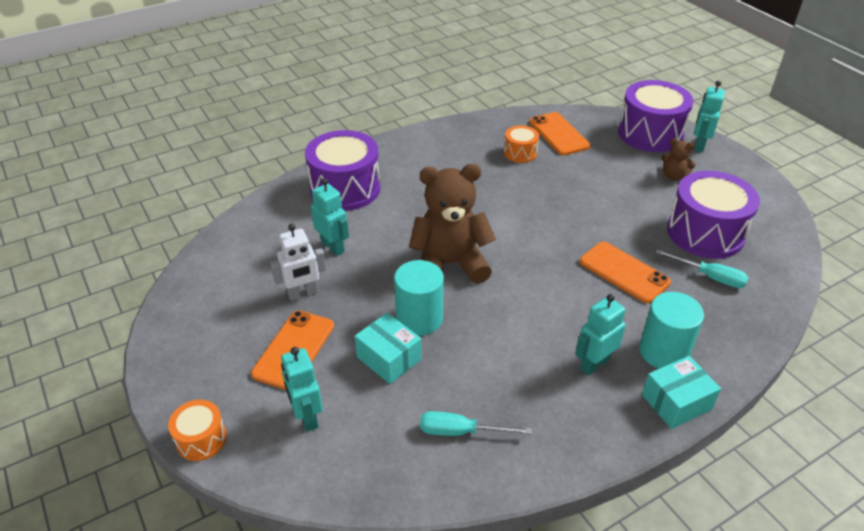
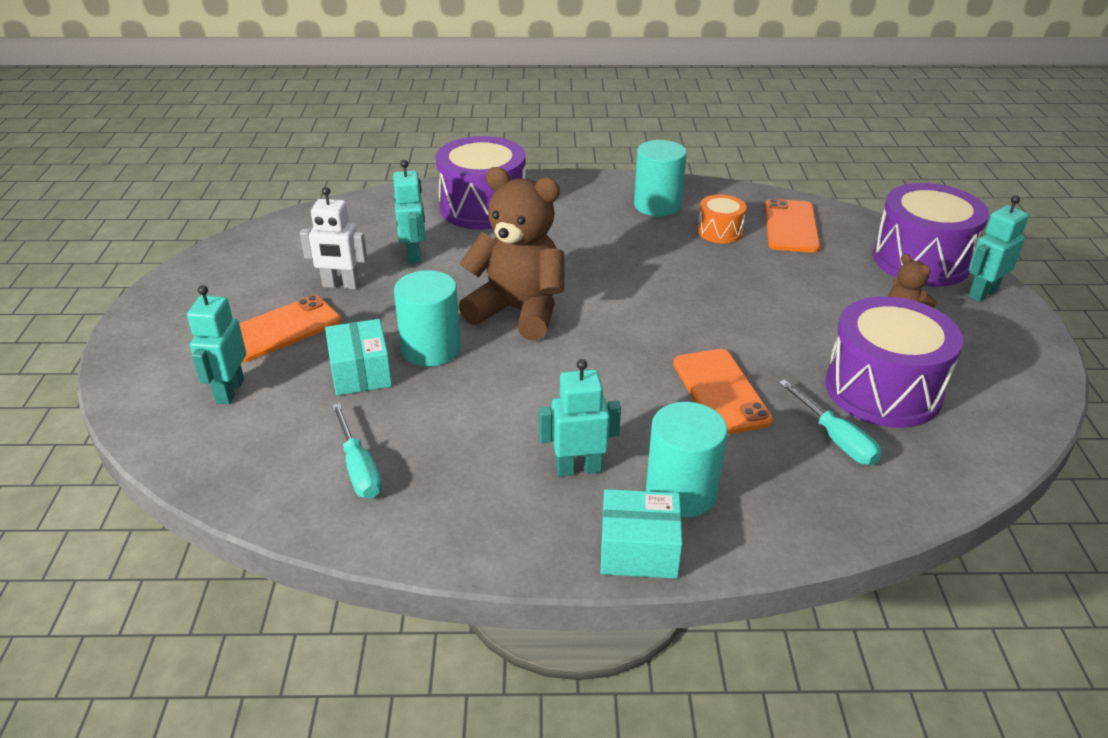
camera: 30 degrees right, 5 degrees down
(201, 439) = (123, 370): orange drum -> none
(460, 431) = (359, 468): turquoise screwdriver -> turquoise screwdriver turned 150 degrees counterclockwise
(463, 145) = (657, 205): none -> turquoise cylinder

